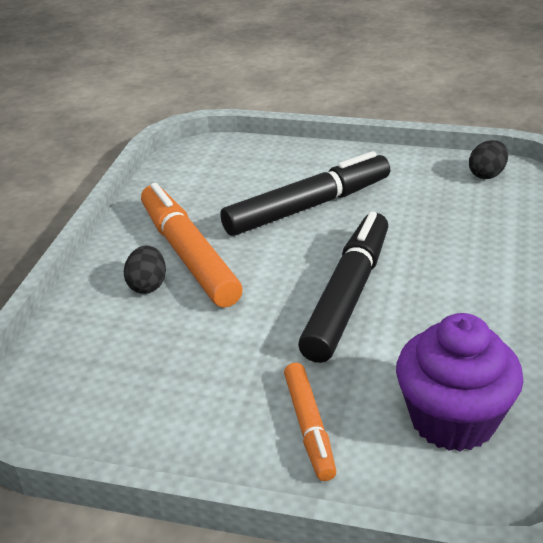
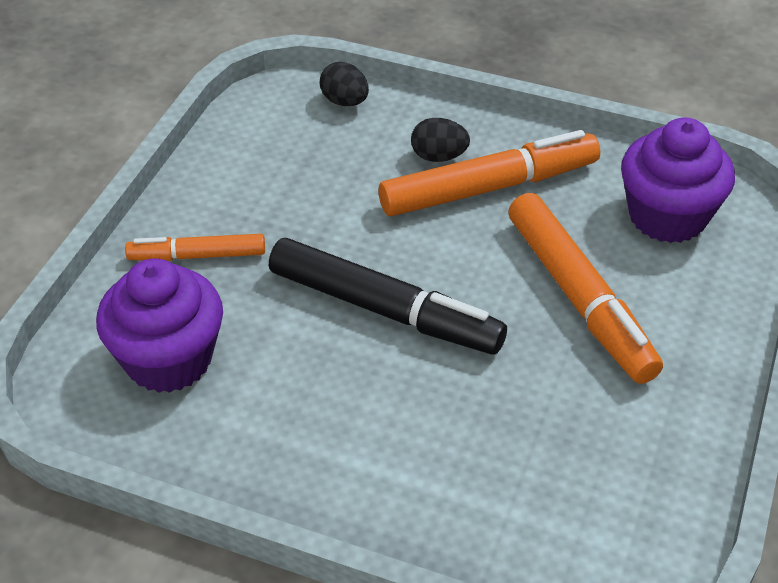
camera: 95 degrees right, 10 degrees up
(214, 175) = (667, 216): none -> purple cupcake
(308, 206) = (579, 298): black marker -> orange marker
(487, 174) = (651, 518): black egg -> black egg (344, 101)

